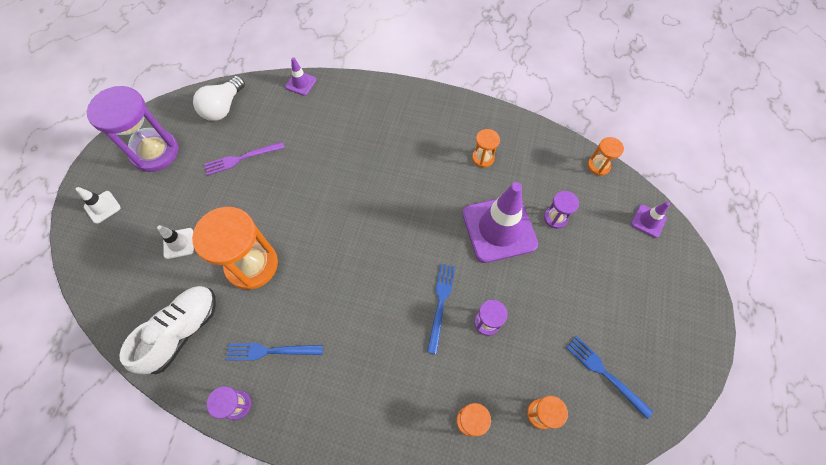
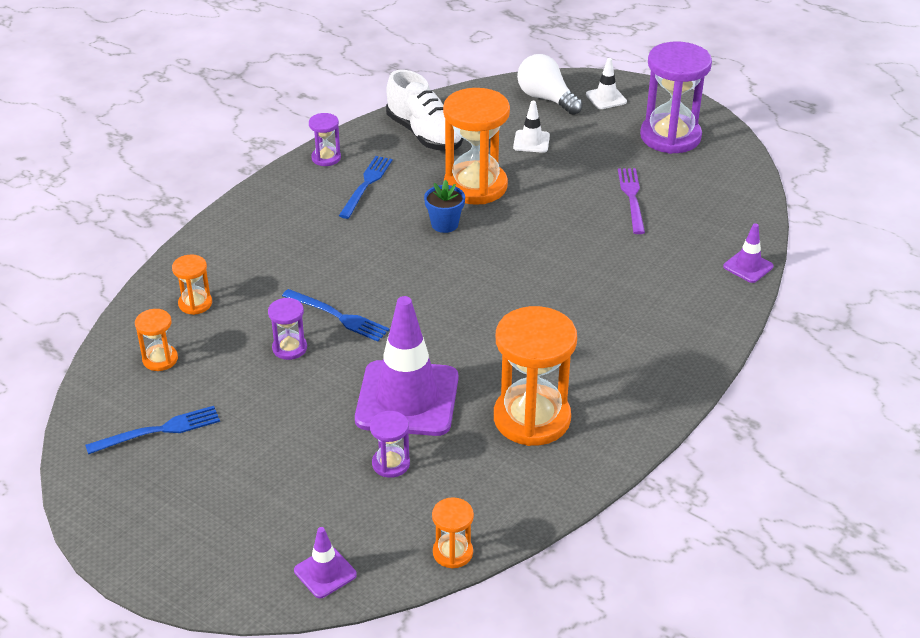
camera: 110 degrees right, 25 degrees down
(223, 107) = (725, 194): white light bulb -> white light bulb (546, 99)
(308, 270) = (444, 224): none -> blue flower pot
(483, 158) = (532, 418): orange hourglass -> orange hourglass, size x2.11

